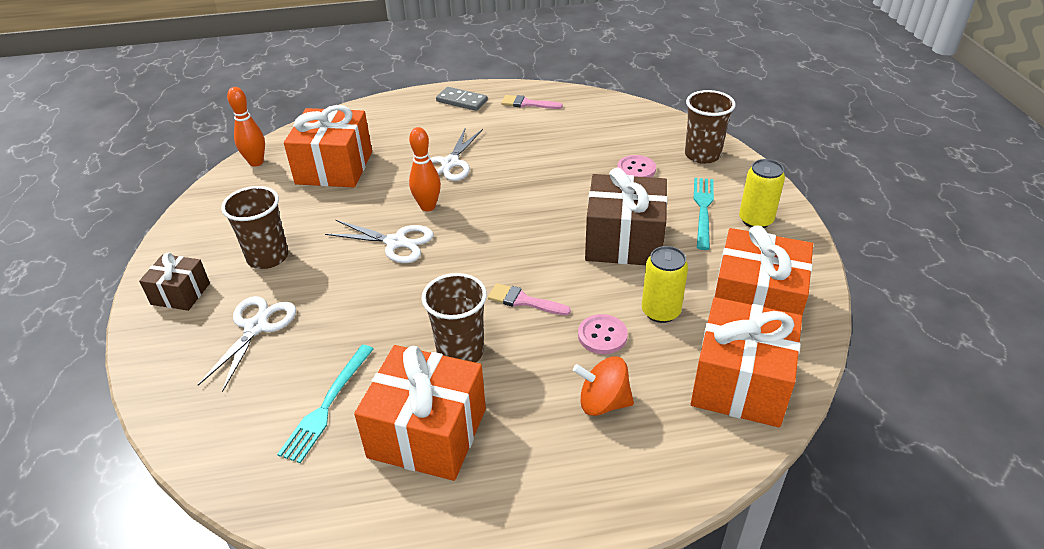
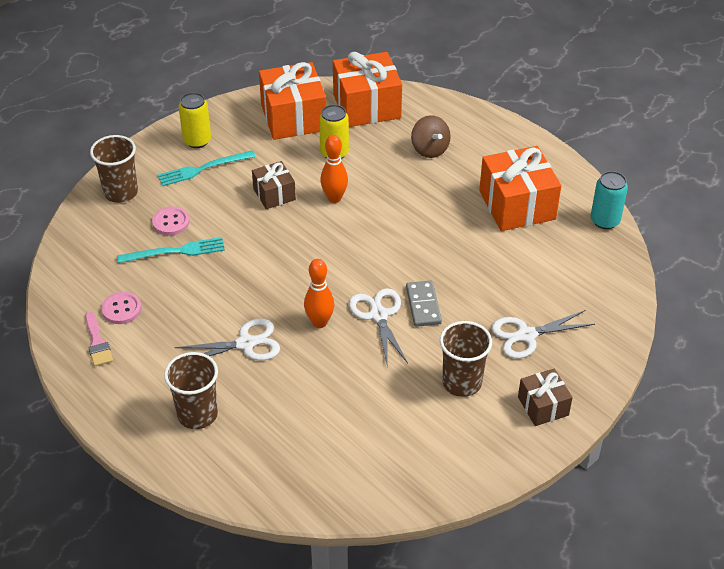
camera: 125 degrees left, 5 degrees up
(256, 162) = (354, 497): orange bowling pin -> orange bowling pin (334, 198)
(310, 514) = (605, 221): none -> turquoise can
(327, 405) = (543, 257): turquoise fork -> turquoise fork (175, 251)
(334, 167) = (315, 425): orange gift -> none
(460, 352) = (449, 222): brown cup -> brown cup (197, 414)
(462, 101) = (124, 399): grey domino -> grey domino (423, 305)
(523, 301) = (379, 216): pink brush -> none
(602, 335) = (378, 169): pink button -> pink button (121, 309)
(603, 402) = (430, 149): orange spinning top -> brown spinning top
(624, 241) = (274, 194): brown gift -> brown gift, size x0.55

